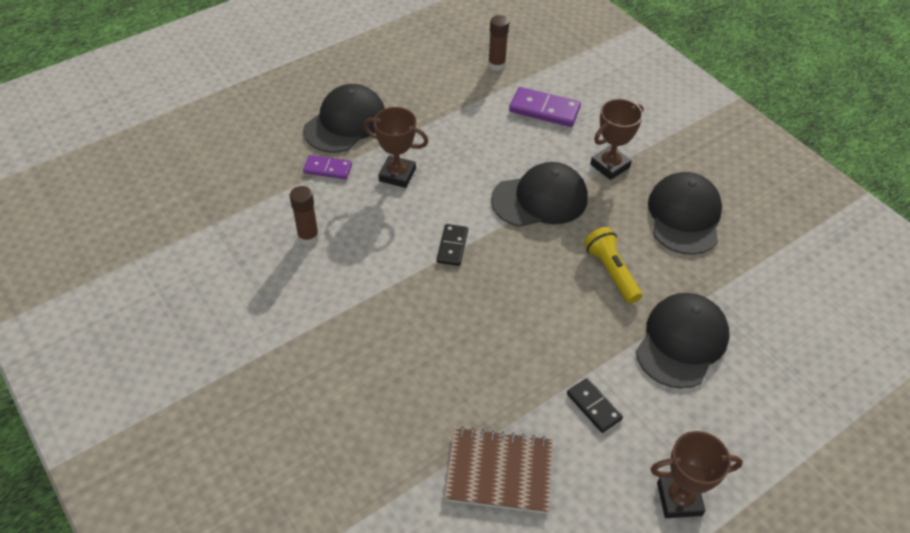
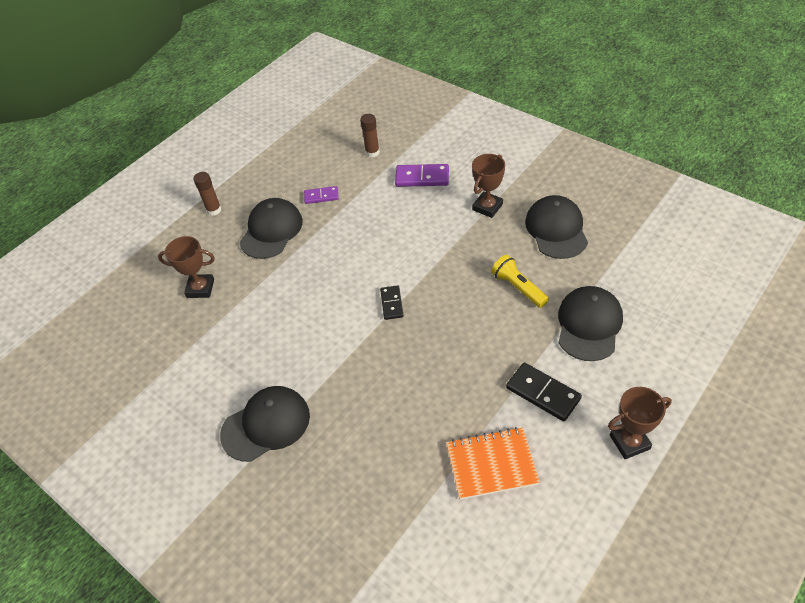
camera: 10 degrees left, 0 degrees up
(308, 237) = (277, 329): brown glue stick -> brown glue stick (214, 210)
(328, 169) = (271, 271): purple domino -> purple domino (321, 196)
(397, 175) = (328, 260): brown trophy -> brown trophy (200, 288)
(499, 471) = (491, 464): brown notebook -> orange notebook
(540, 199) = (444, 248): black cap -> black cap (266, 425)
(594, 406) = (543, 393): black domino -> black domino, size x1.57

